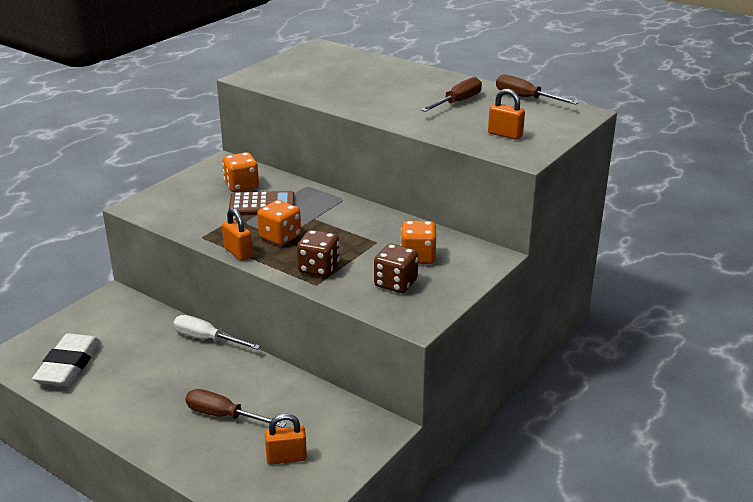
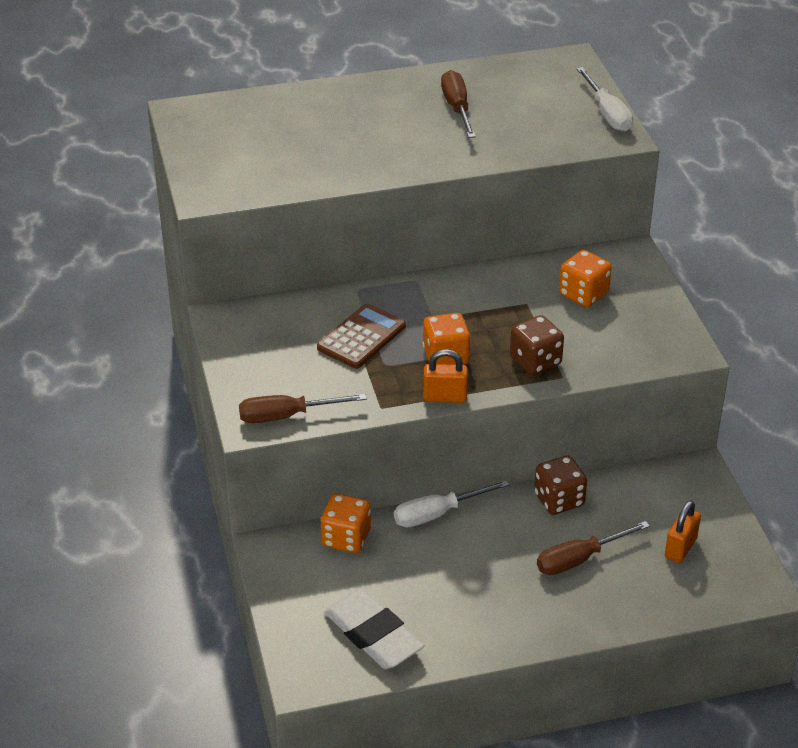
camera: 50 degrees left, 10 degrees up
(241, 186) = (299, 331): orange dice -> orange dice (346, 538)
(395, 283) = (614, 330): brown dice -> brown dice (559, 500)
(505, 135) = (564, 122): orange padlock -> none
(525, 98) = (499, 69): brown screwdriver -> brown screwdriver (287, 416)
(544, 143) = (607, 113): none -> white screwdriver

